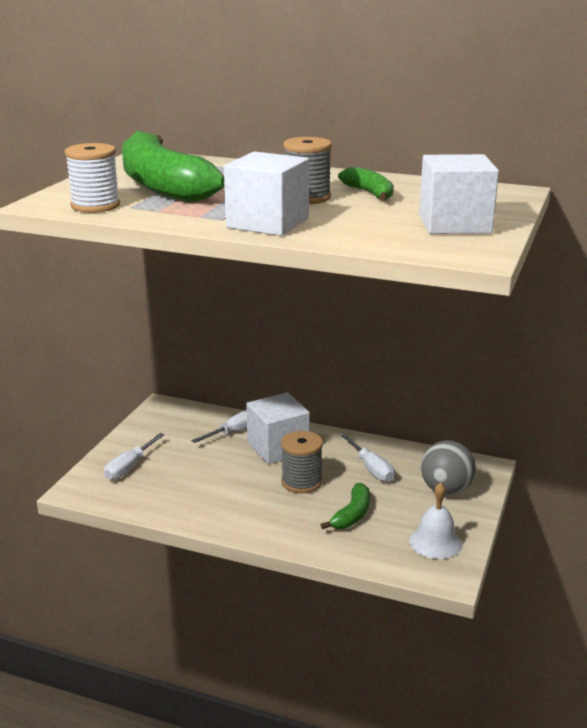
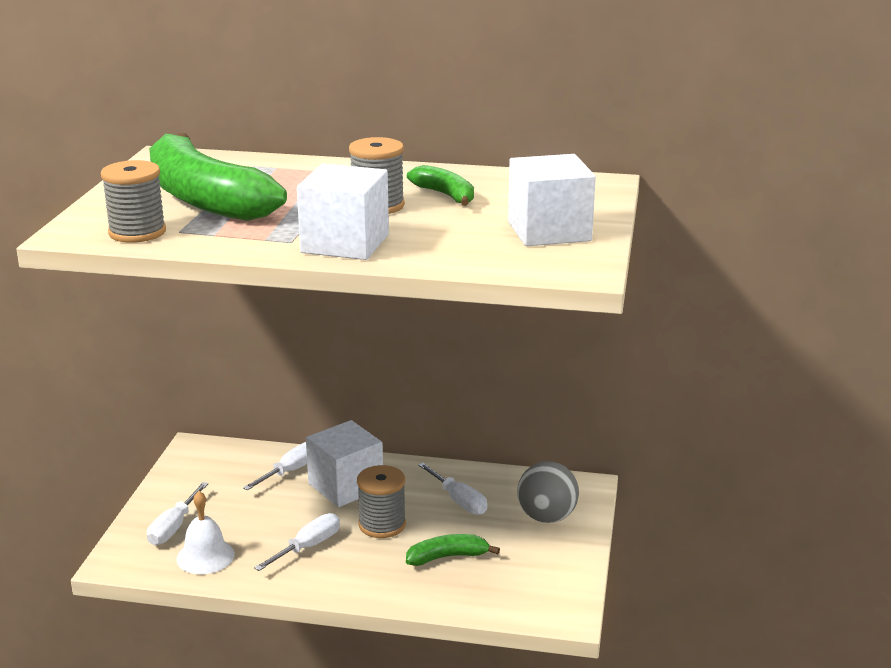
camera: 10 degrees left, 0 degrees up
(95, 206) = (137, 232): white spool -> grey spool
(234, 494) = (307, 547): none -> white screwdriver
(352, 514) = (447, 557): green banana -> green banana turned 120 degrees counterclockwise
(435, 542) = (545, 578): white bell -> white bell (205, 556)

